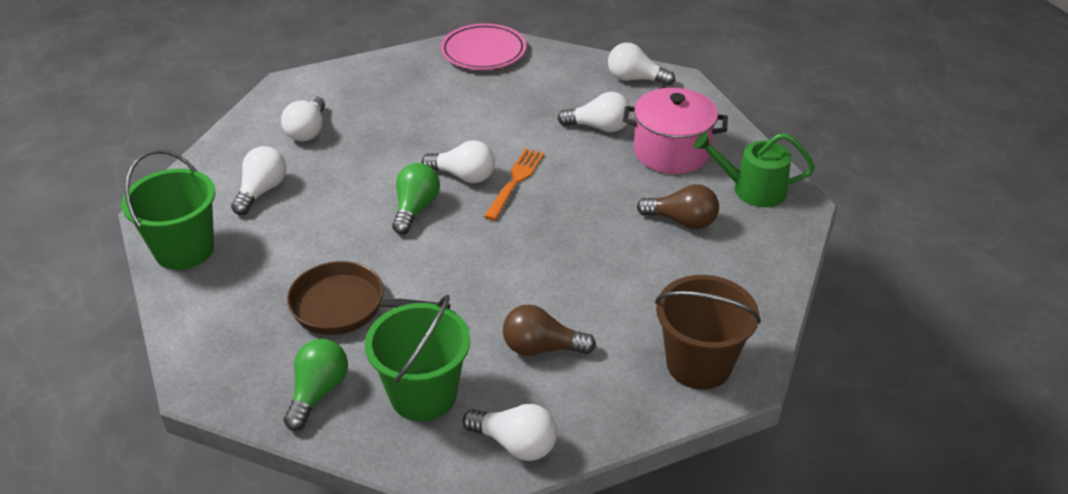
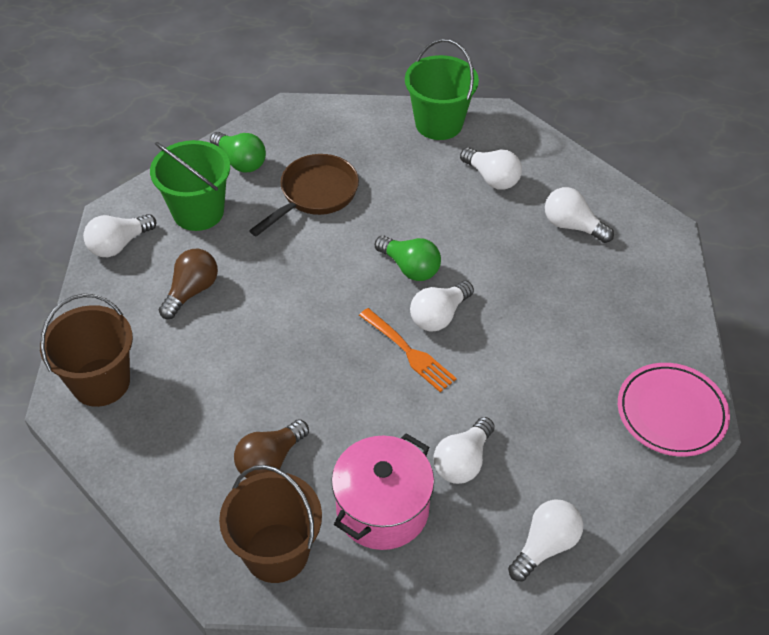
camera: 115 degrees right, 10 degrees up
(752, 190) = (276, 552): green watering can -> brown bucket

